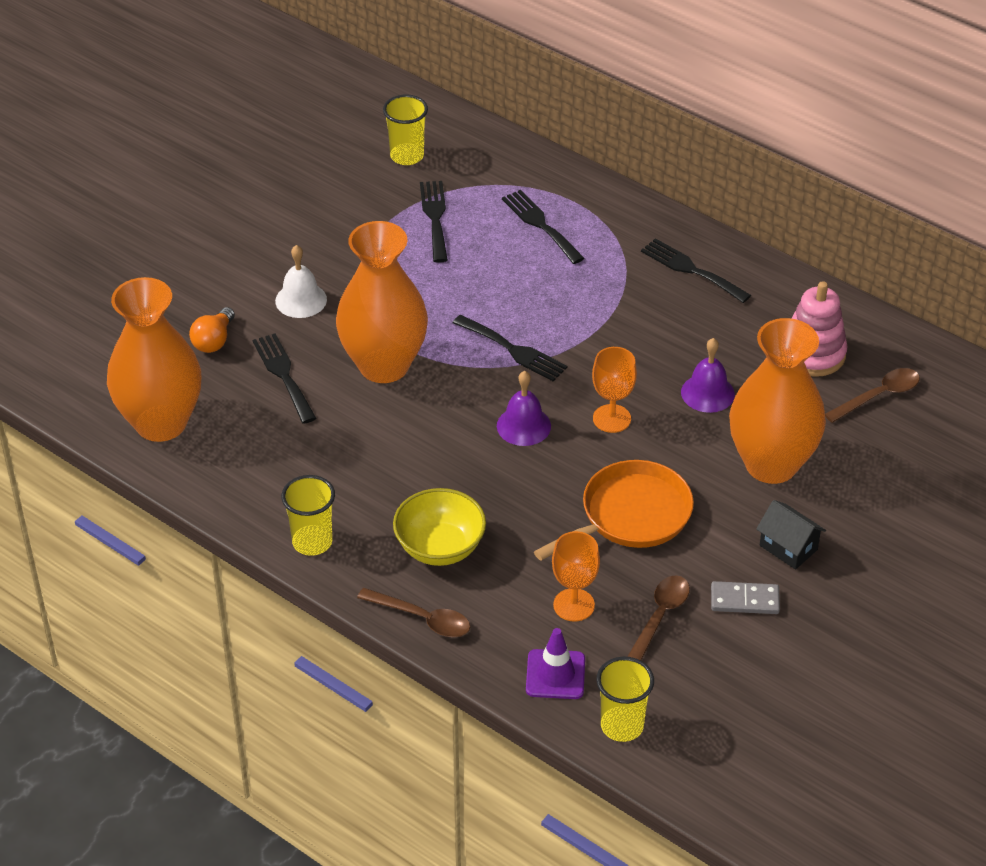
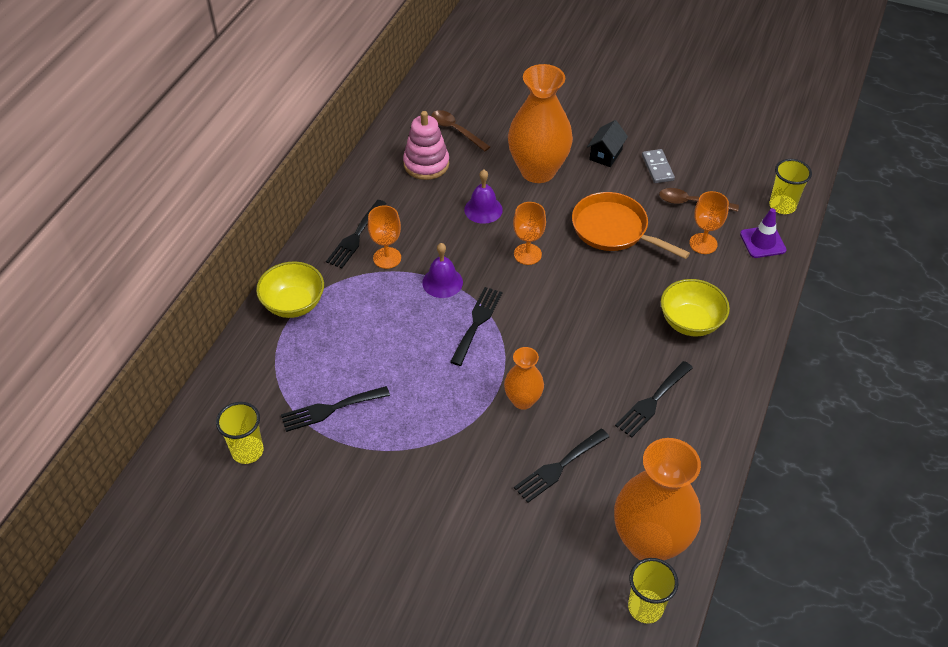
camera: 105 degrees left, 5 degrees up
(214, 341) = (537, 533): orange light bulb -> none
(301, 300) = (464, 481): white bell -> none
(312, 542) = (723, 398): yellow cup -> yellow cup (645, 607)
(384, 365) = (523, 400): orange vase -> orange vase, size x0.52
(422, 619) = (756, 317): brown spoon -> none
(523, 426) = (554, 300): purple bell -> purple bell (442, 282)
(540, 224) = (323, 335): black fork -> black fork (652, 401)
(596, 207) = (293, 304): none -> yellow bowl
(646, 291) = (387, 258): none -> orange goblet

